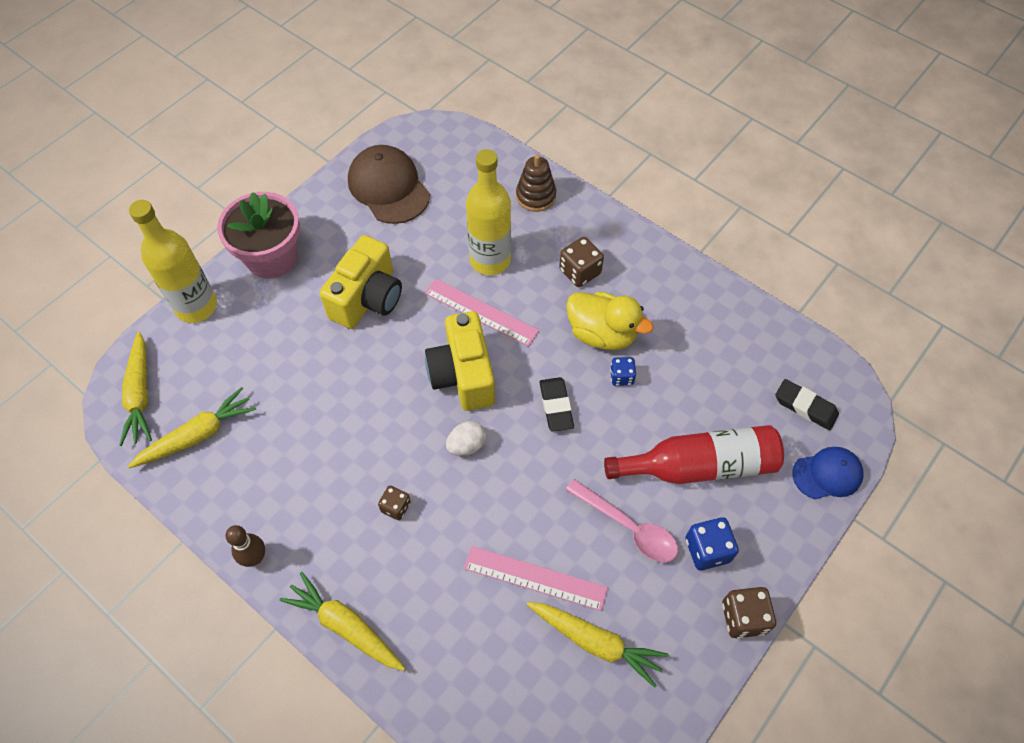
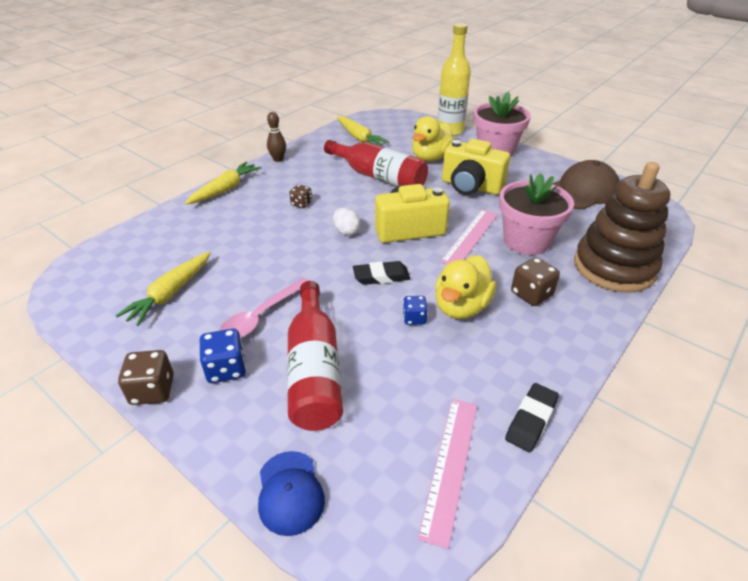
camera: 90 degrees right, 20 degrees down
(140, 394) = (386, 121): yellow carrot -> none
(281, 338) = (431, 158): none -> yellow duck
(330, 407) = (379, 177): none -> red bottle
(490, 260) = (526, 241): yellow bottle -> pink flower pot
(535, 578) = (232, 264): pink ruler -> pink ruler (449, 465)
(536, 196) = (614, 267): brown stacking toy -> brown stacking toy, size x1.98
(805, 407) = (384, 480): black eraser -> black eraser (531, 420)

